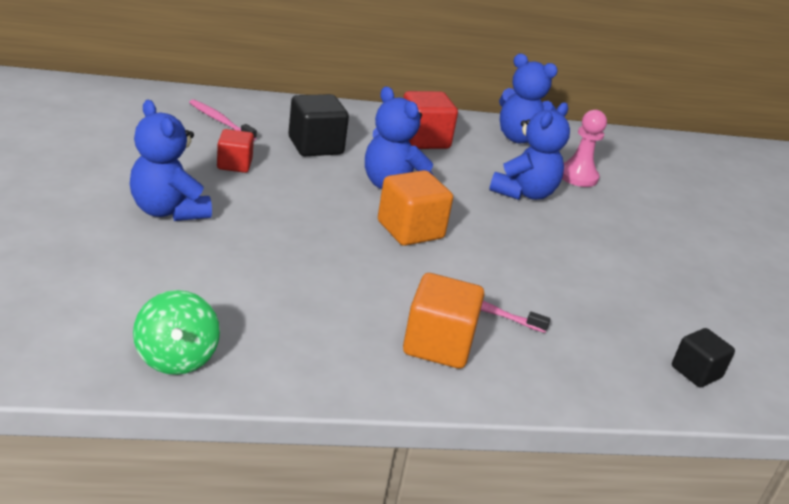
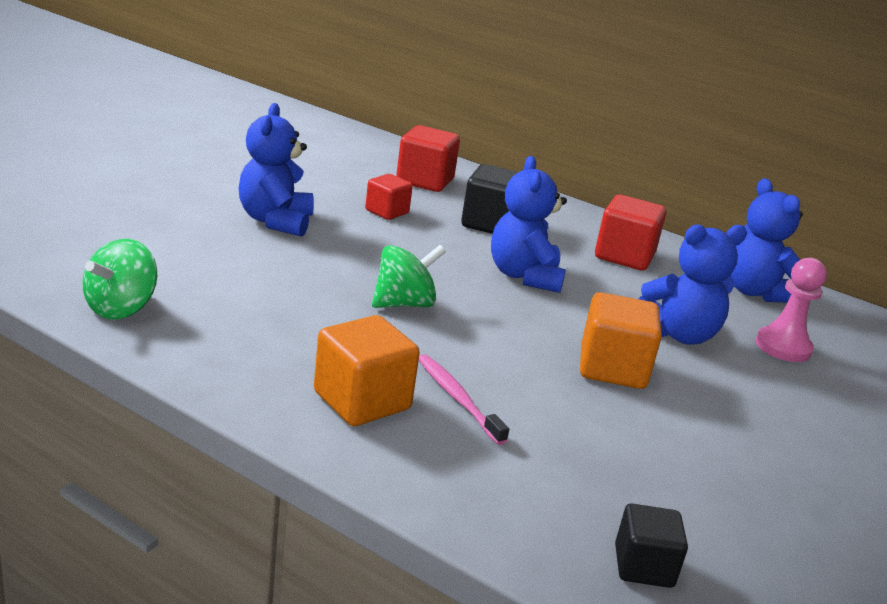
camera: 40 degrees right, 5 degrees down
(220, 121) = (425, 181): pink toothbrush -> red cube
(356, 247) = (404, 304): none -> green spinning top
(410, 230) = (485, 313): orange cube -> orange cube (612, 368)

